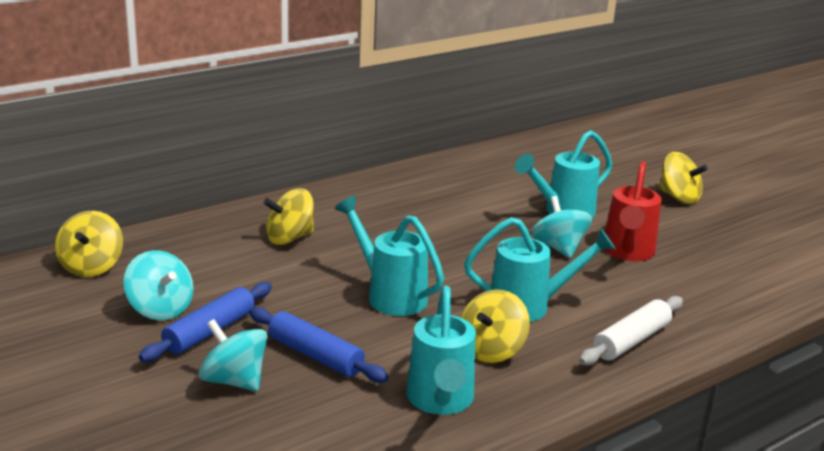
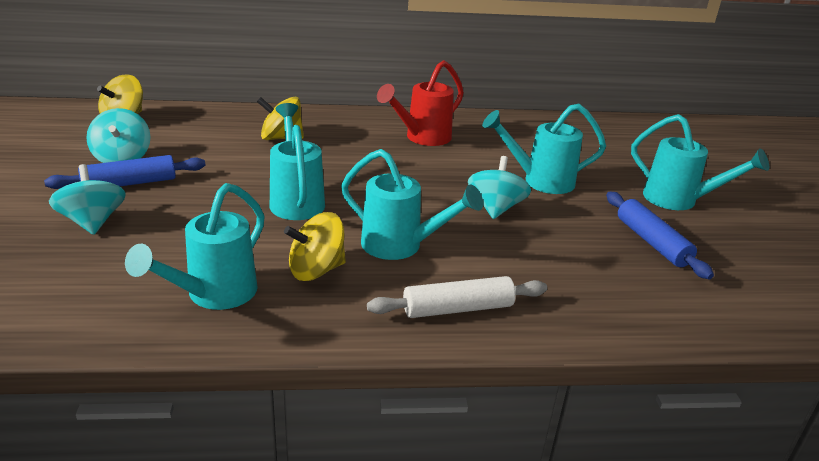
camera: 30 degrees right, 5 degrees up
(315, 355) = (174, 225): blue rolling pin -> blue rolling pin (652, 242)
(627, 253) = (558, 232): red watering can -> red watering can (422, 138)
(678, 197) = (679, 201): yellow spinning top -> turquoise watering can

